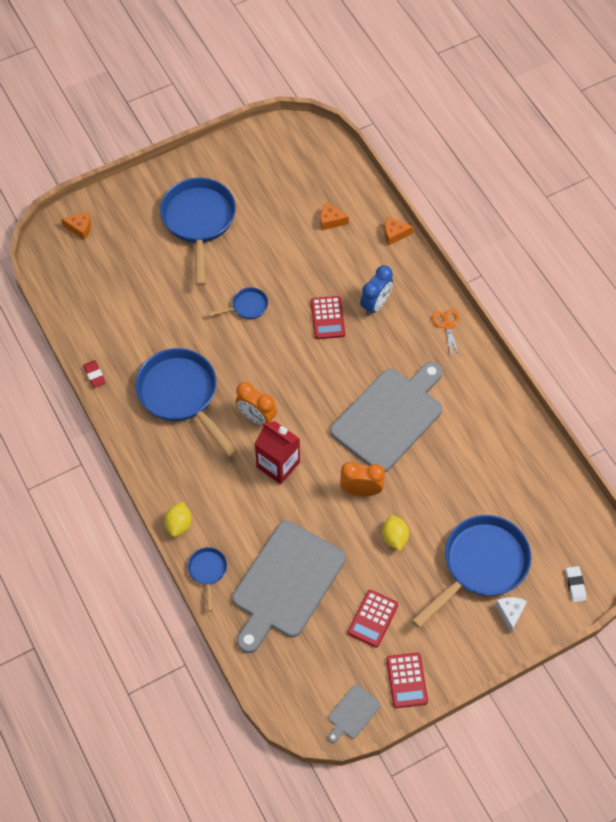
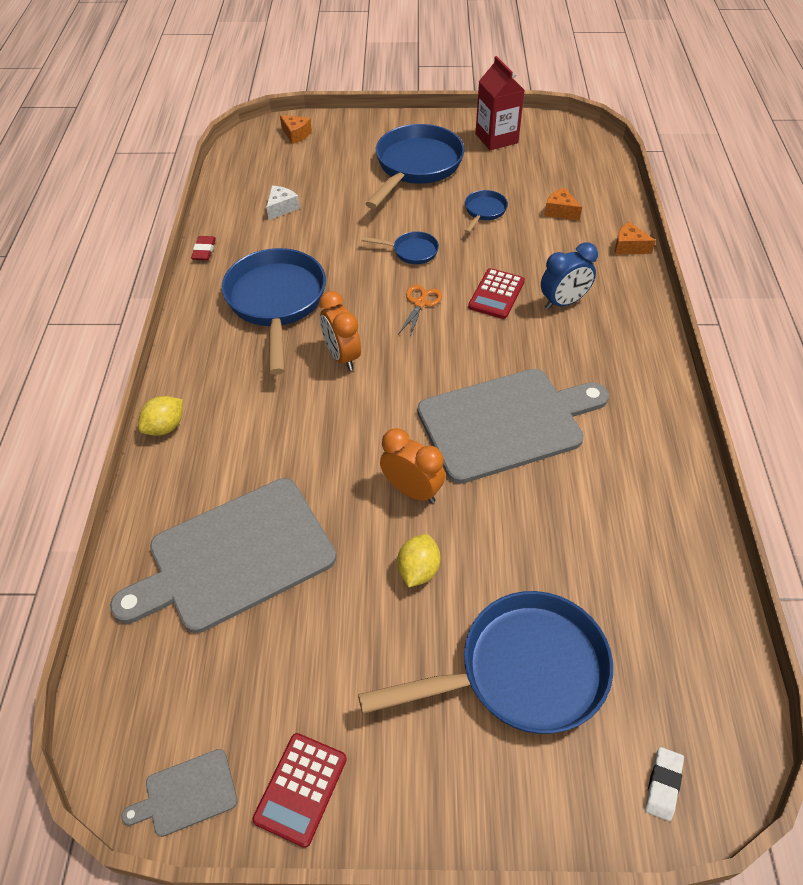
camera: 30 degrees right, 10 degrees down
(207, 571) = (153, 494): blue pan -> blue pan (484, 211)
(278, 464) = (330, 415): red carton -> red carton (496, 138)
(373, 619) = (314, 665): red calculator -> none
(447, 325) = (643, 356): orange scissors -> orange scissors (420, 303)
(510, 613) = (528, 771): white cheese -> white cheese (281, 208)

